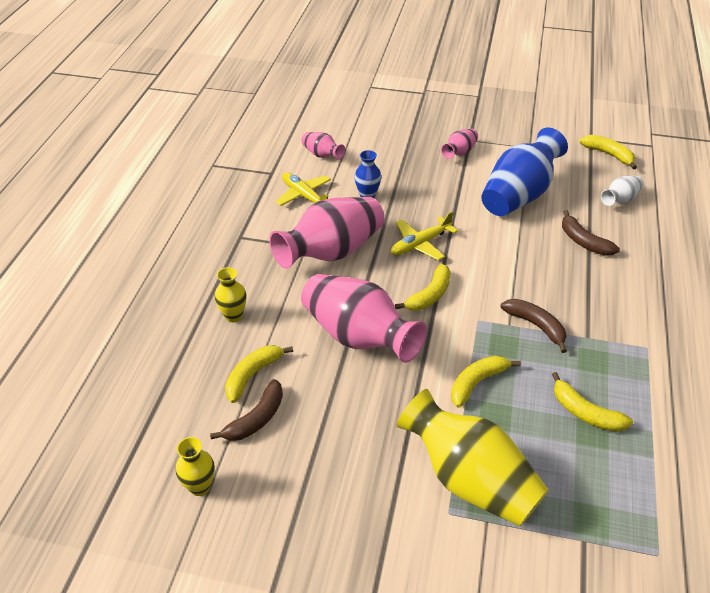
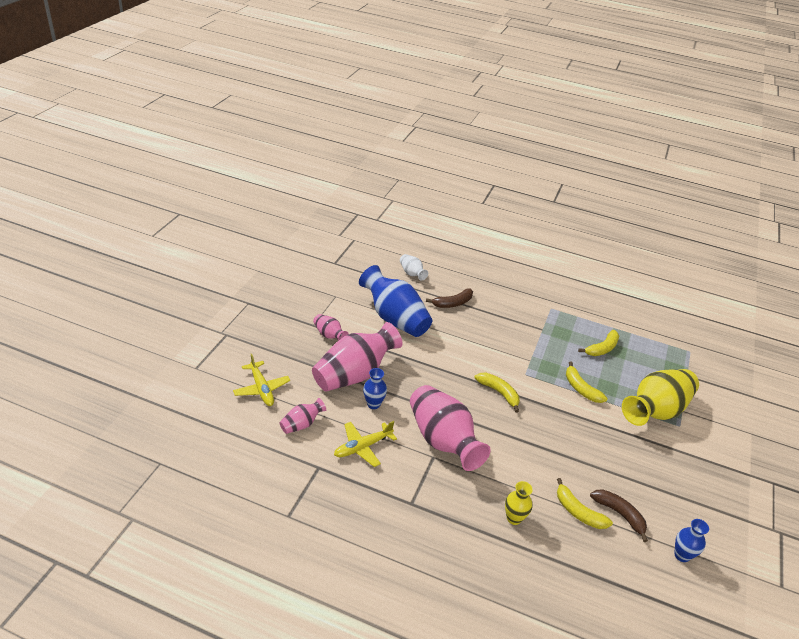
camera: 85 degrees left, 5 degrees down
(200, 486) = (682, 555): yellow vase -> blue vase
(358, 336) = (539, 441): pink vase -> pink vase (354, 374)
(420, 244) = (441, 385): yellow plane -> yellow plane (261, 388)
(536, 326) = (531, 348): brown banana -> none
(608, 154) = (358, 262): yellow banana -> none

